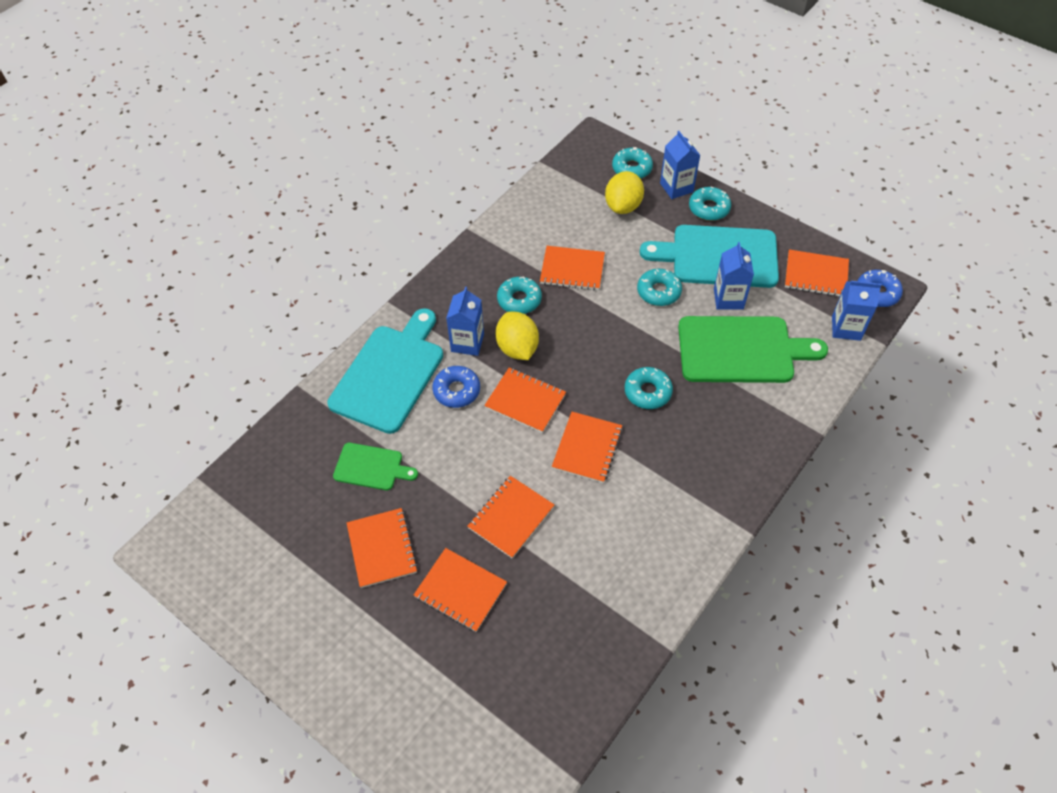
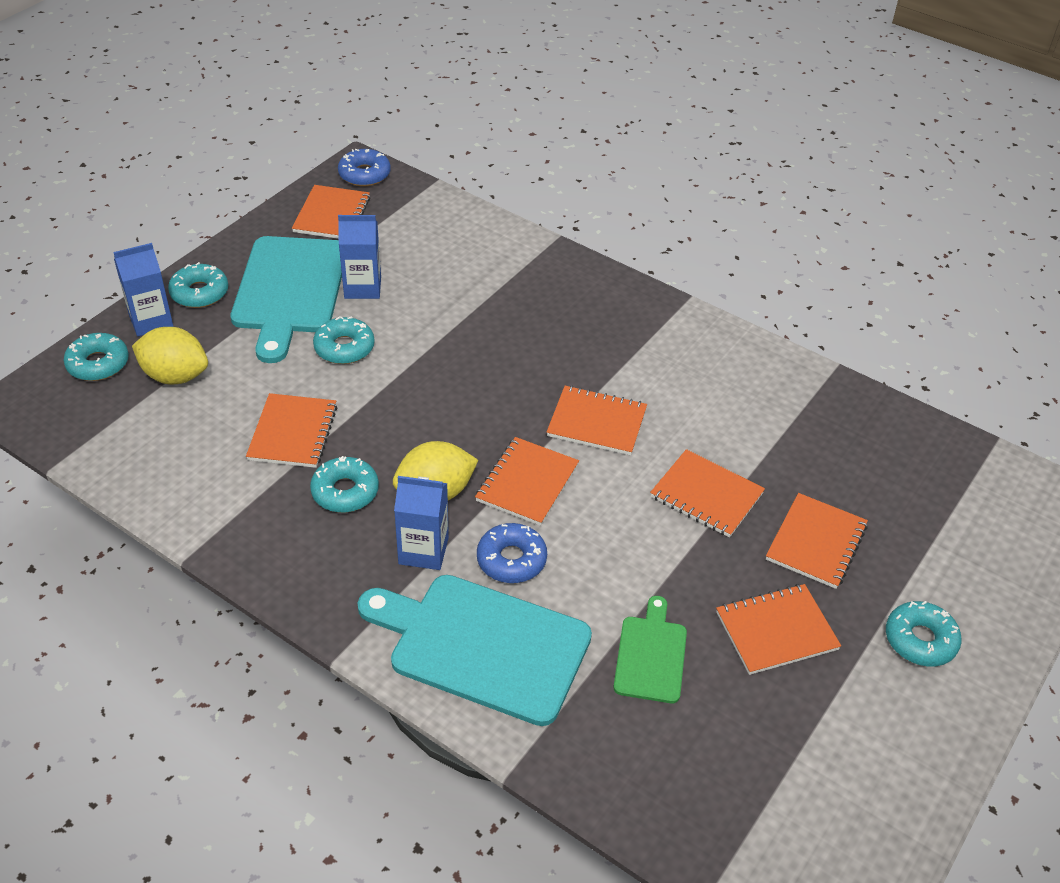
camera: 95 degrees left, 10 degrees down
(647, 392) = (508, 365): turquoise donut -> turquoise donut (920, 640)
(741, 350) = (444, 283): green cutting board -> none
(846, 328) = (415, 202): blue carton -> none

